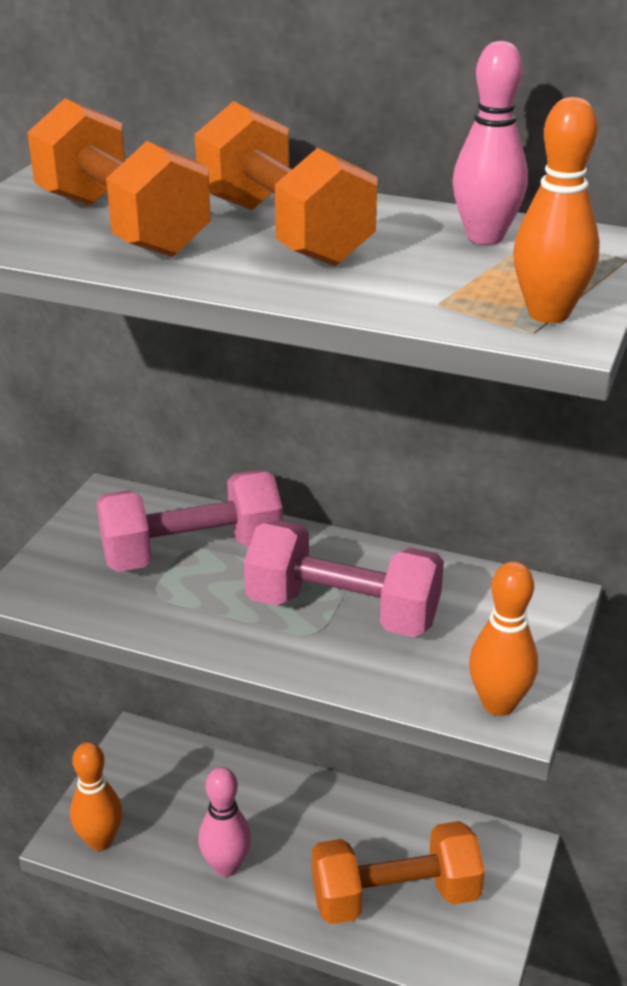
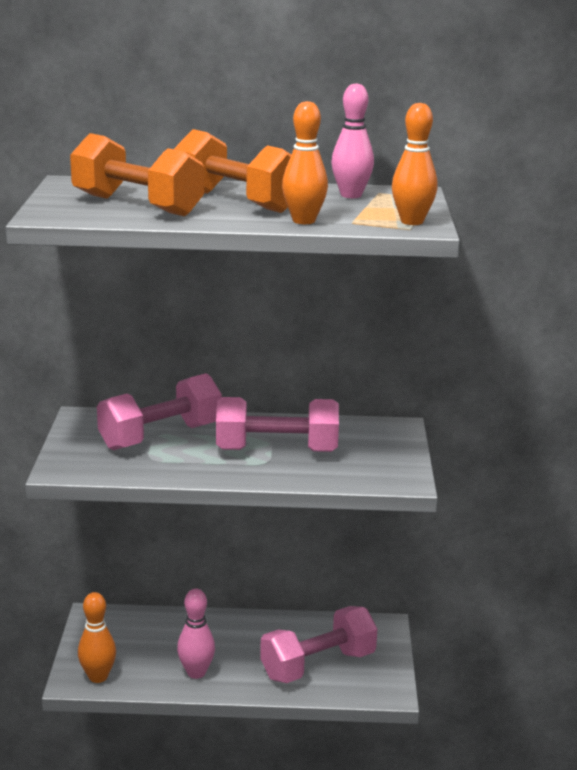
camera: 20 degrees left, 10 degrees down
(395, 896) = (318, 665): orange dumbbell -> pink dumbbell
(498, 704) = (395, 477): orange bowling pin -> orange bowling pin (303, 221)

